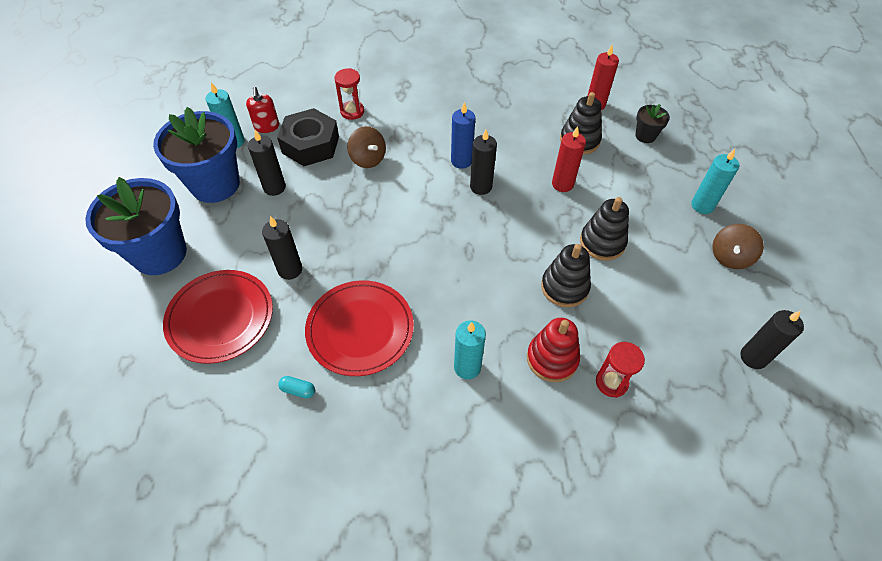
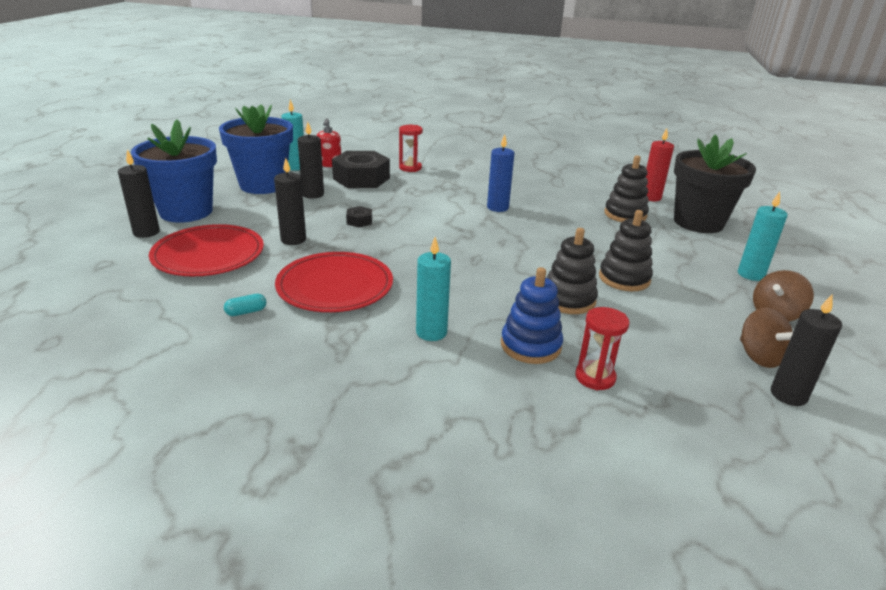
camera: 15 degrees right, 25 degrees down
(298, 390) = (246, 312): turquoise capsule -> turquoise capsule turned 60 degrees counterclockwise
(339, 221) = (359, 221): none -> black nut
(368, 159) = (408, 193): brown spinning top -> brown spinning top (759, 357)
(481, 187) = (509, 224): black candle -> black candle (146, 232)
(552, 359) = (530, 345): red stacking toy -> blue stacking toy
(562, 184) = (595, 236): red candle -> none
(645, 136) = (698, 222): black flower pot -> black flower pot, size x2.21

